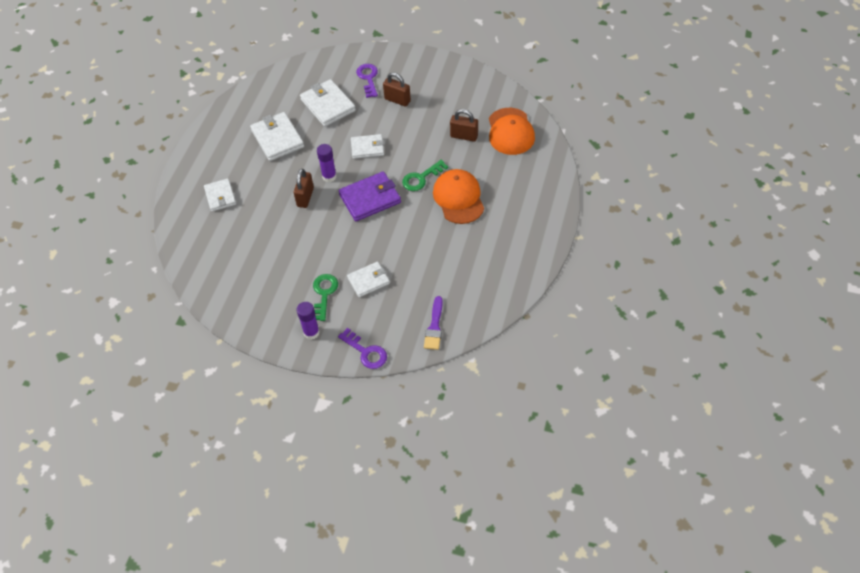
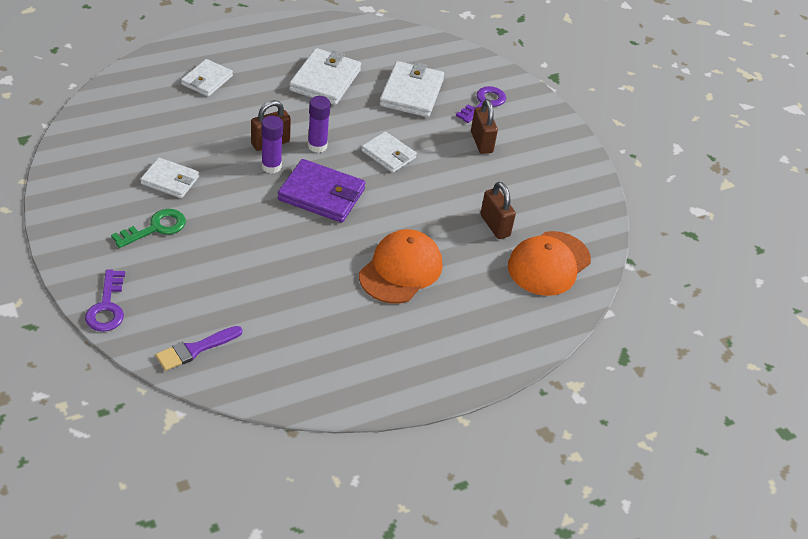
camera: 40 degrees right, 10 degrees down
(311, 332) = (94, 246): purple glue stick -> purple glue stick (271, 166)
(368, 280) = (207, 255): white wallet -> white wallet (170, 180)
(421, 178) = (395, 221): green key -> none

